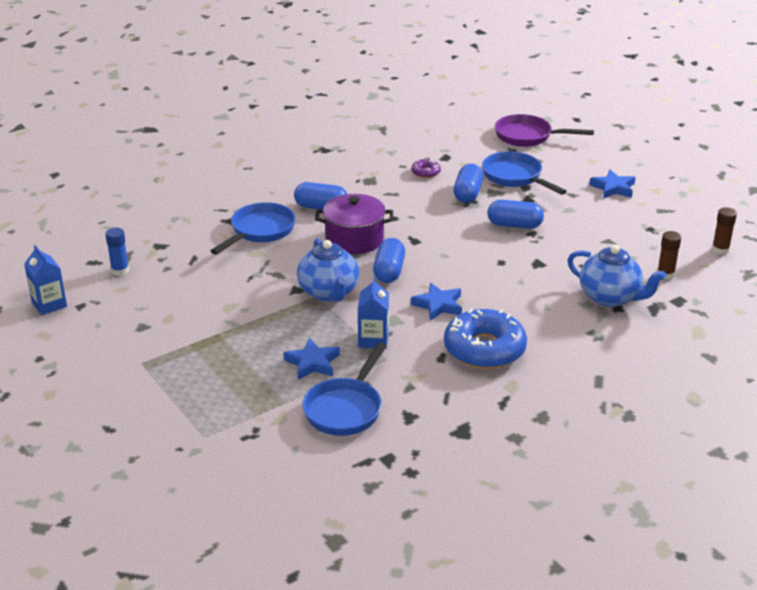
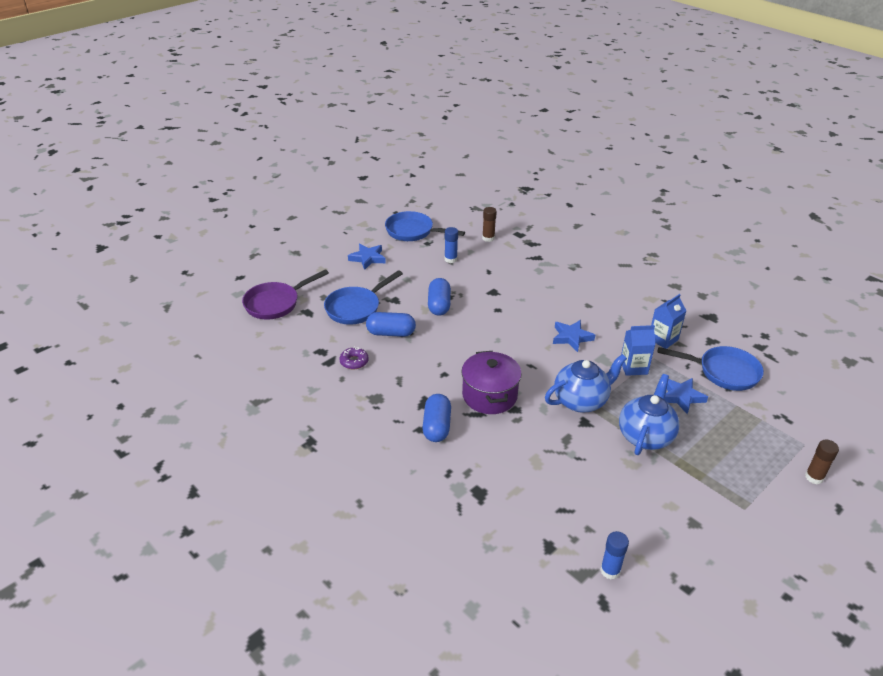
camera: 100 degrees left, 5 degrees up
(49, 304) = (699, 620): blue carton -> blue carton (663, 339)
(260, 231) = (494, 466): blue pan -> blue pan (413, 232)
(389, 271) = (534, 368): blue capsule -> none
(484, 349) = (616, 312): blue donut -> none
(528, 136) = (276, 303): purple pan -> purple pan turned 45 degrees clockwise
(610, 297) = (526, 260): blue teapot -> blue teapot (645, 436)
(612, 241) = (450, 259): none -> blue glue stick
(720, 250) = (448, 217): brown glue stick -> brown glue stick (814, 477)

